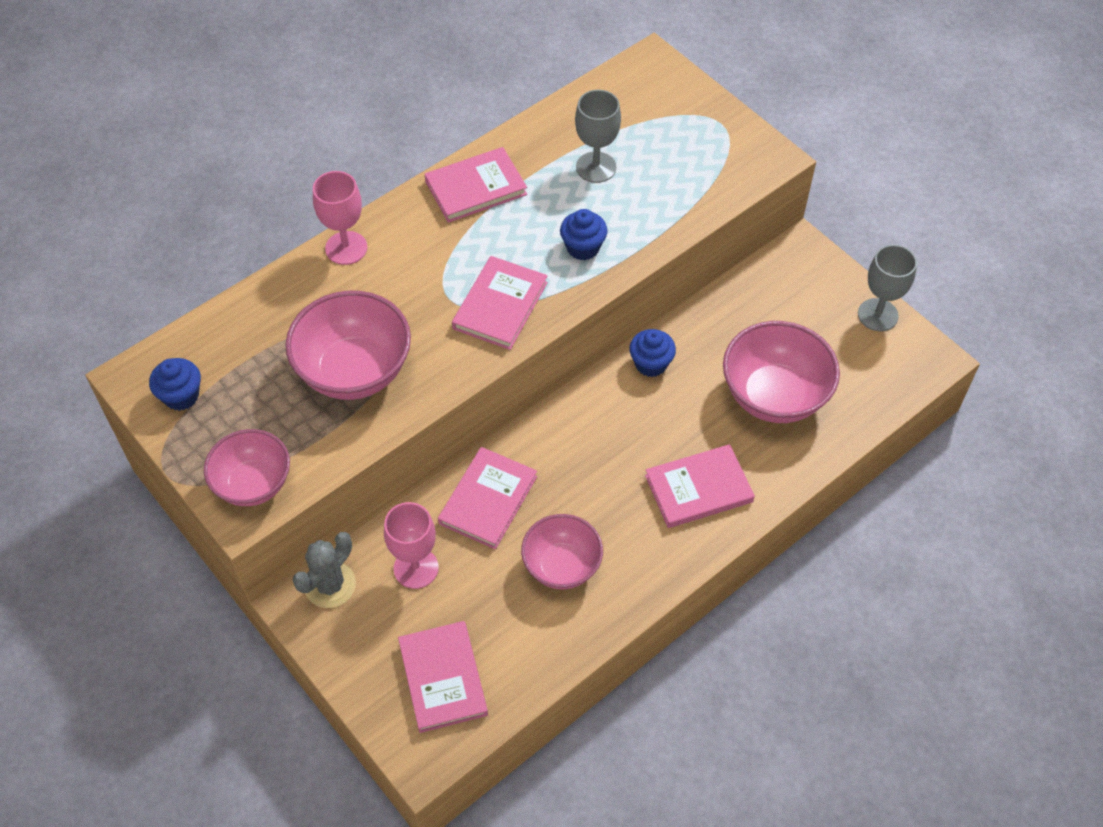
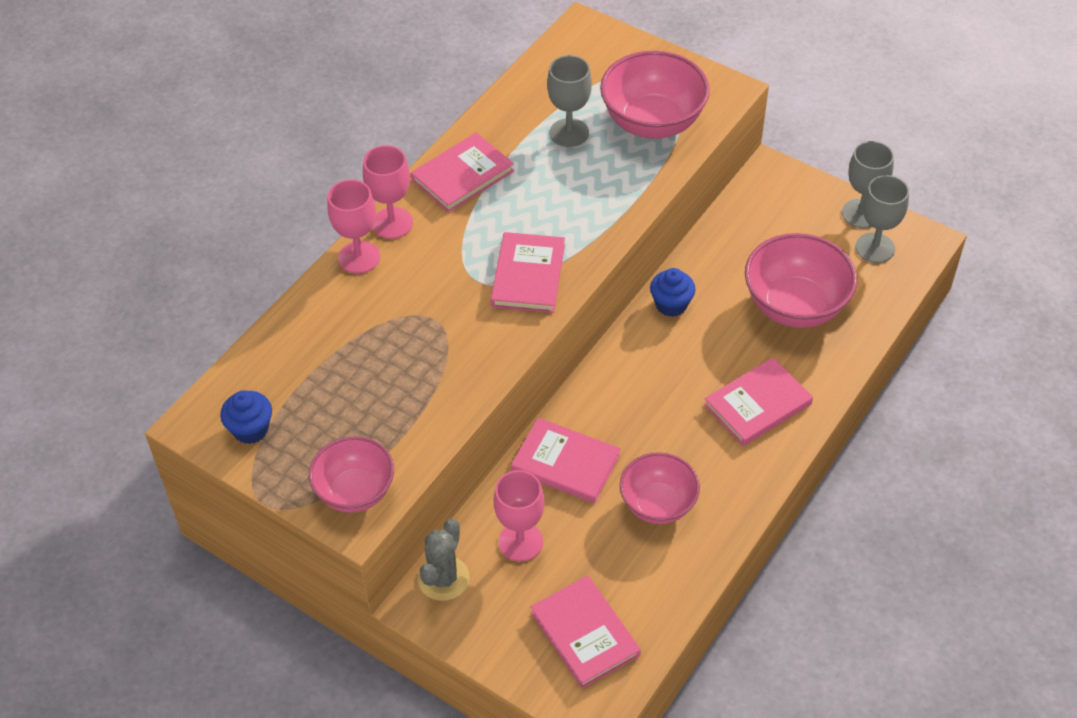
camera: 15 degrees left, 5 degrees down
(354, 371) = (412, 367): pink bowl -> pink bowl (652, 122)
(390, 220) = (392, 223): none -> pink goblet
(488, 500) = (565, 463): pink book -> pink book turned 75 degrees counterclockwise
(583, 247) = (585, 207): blue cupcake -> none
(878, 354) = (875, 248): none -> grey goblet

